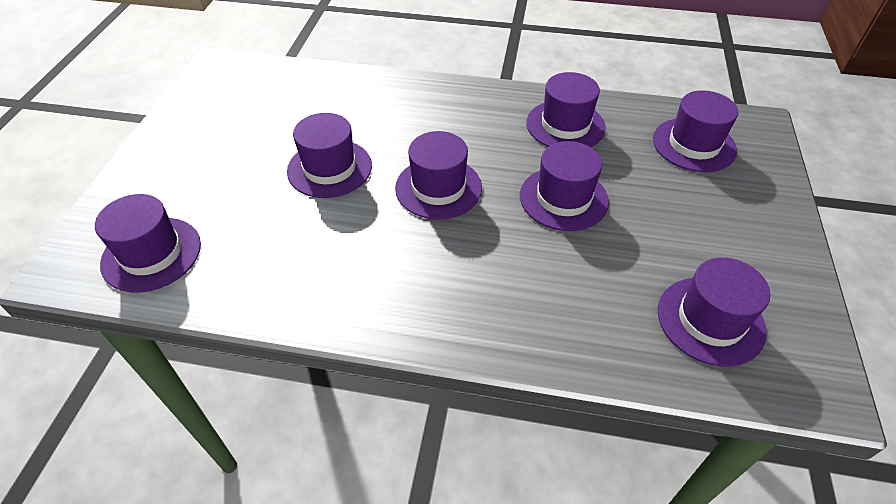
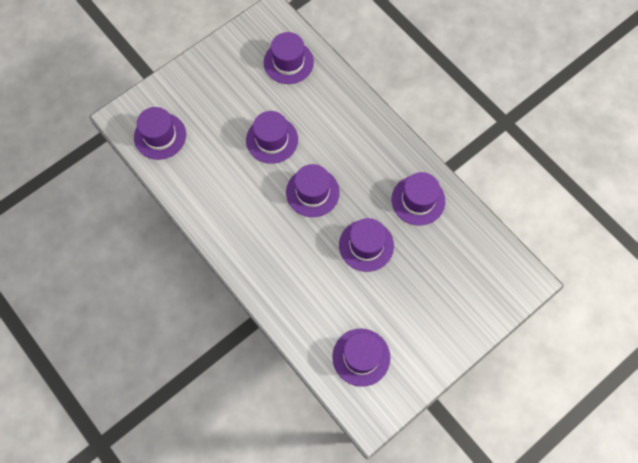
camera: 40 degrees right, 20 degrees up
(694, 145) = (473, 266): purple hat -> purple hat (288, 62)

